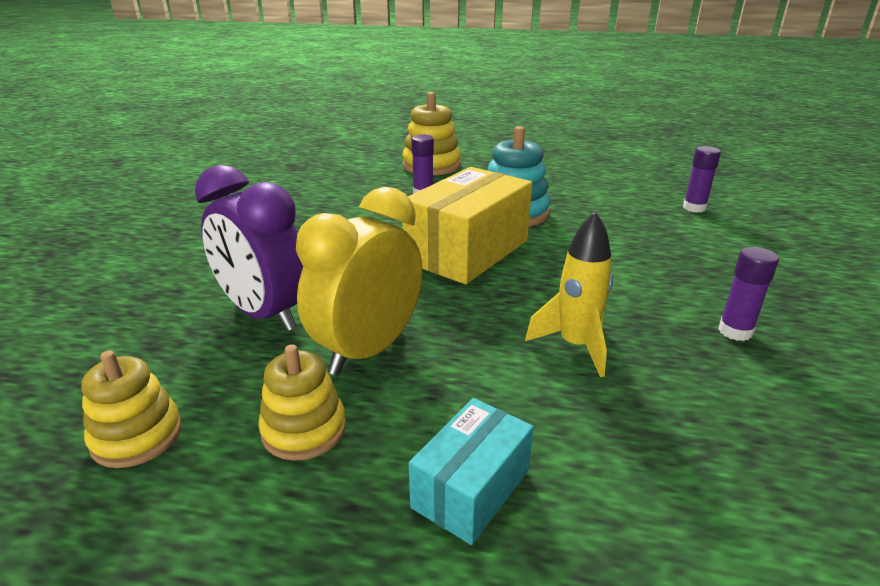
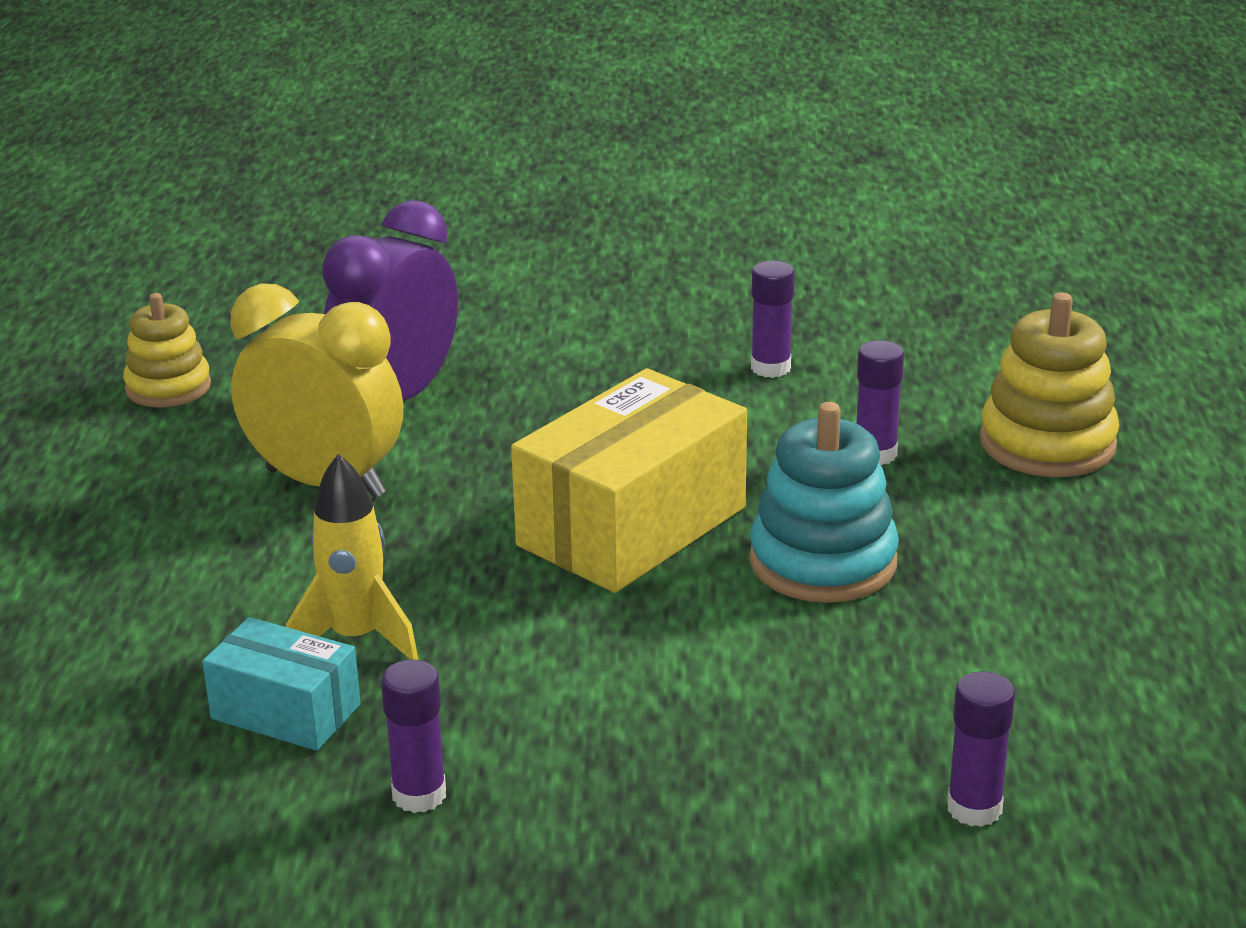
camera: 80 degrees right, 0 degrees up
(304, 429) = (179, 470): yellow stacking toy -> none
(324, 204) = (770, 368): none -> purple glue stick
(467, 251) = (631, 526): yellow box -> yellow box turned 75 degrees counterclockwise
(471, 488) = (93, 577): turquoise box -> turquoise box (286, 711)

